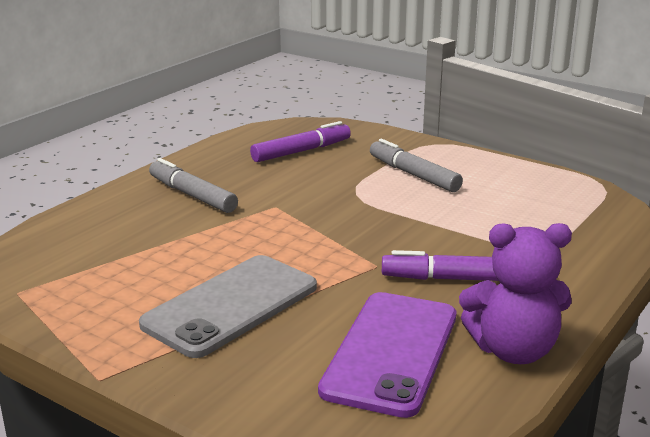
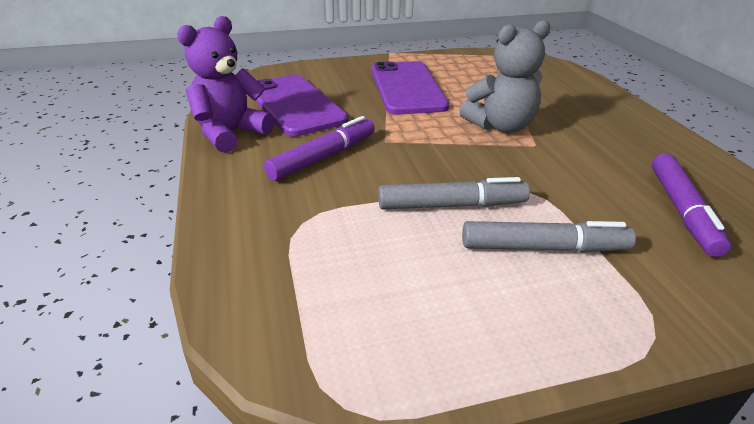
camera: 130 degrees right, 10 degrees up
(192, 195) = (594, 124): grey marker -> grey marker (452, 205)
(231, 305) = (407, 88): grey phone -> purple phone
(259, 228) = (500, 126): none -> grey teddy bear

